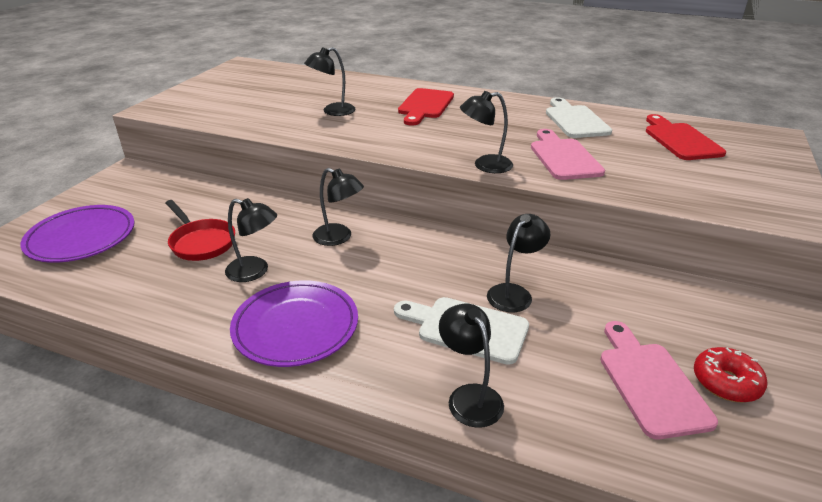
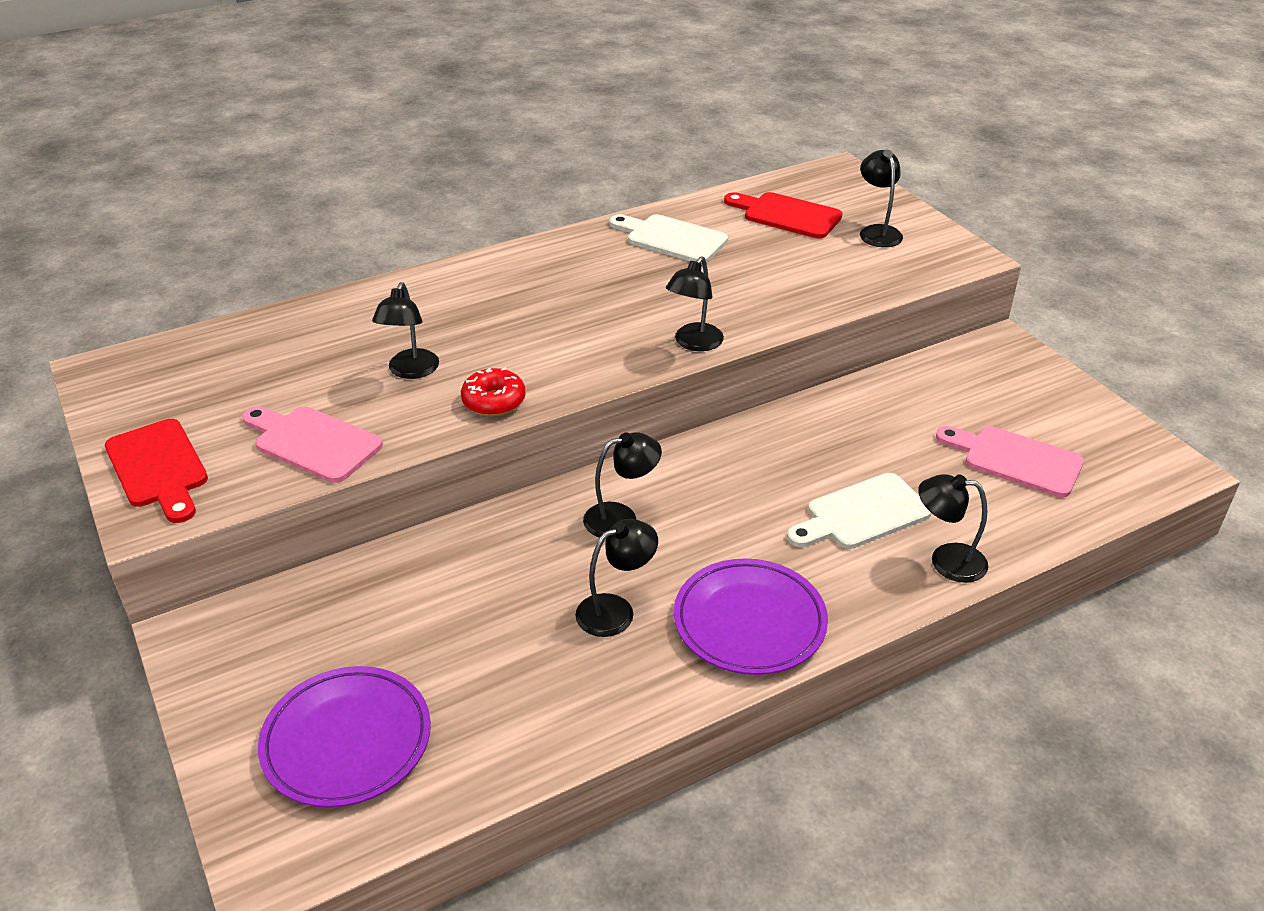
camera: 50 degrees left, 5 degrees up
(201, 242) = (498, 630): red pan -> none
(425, 105) = (496, 301): red cutting board -> red cutting board (158, 468)
(514, 293) = (842, 458): black lamp -> black lamp (877, 232)
(563, 157) = (737, 292): pink cutting board -> pink cutting board (313, 442)
(726, 382) = (1046, 425): red donut -> red donut (494, 401)

